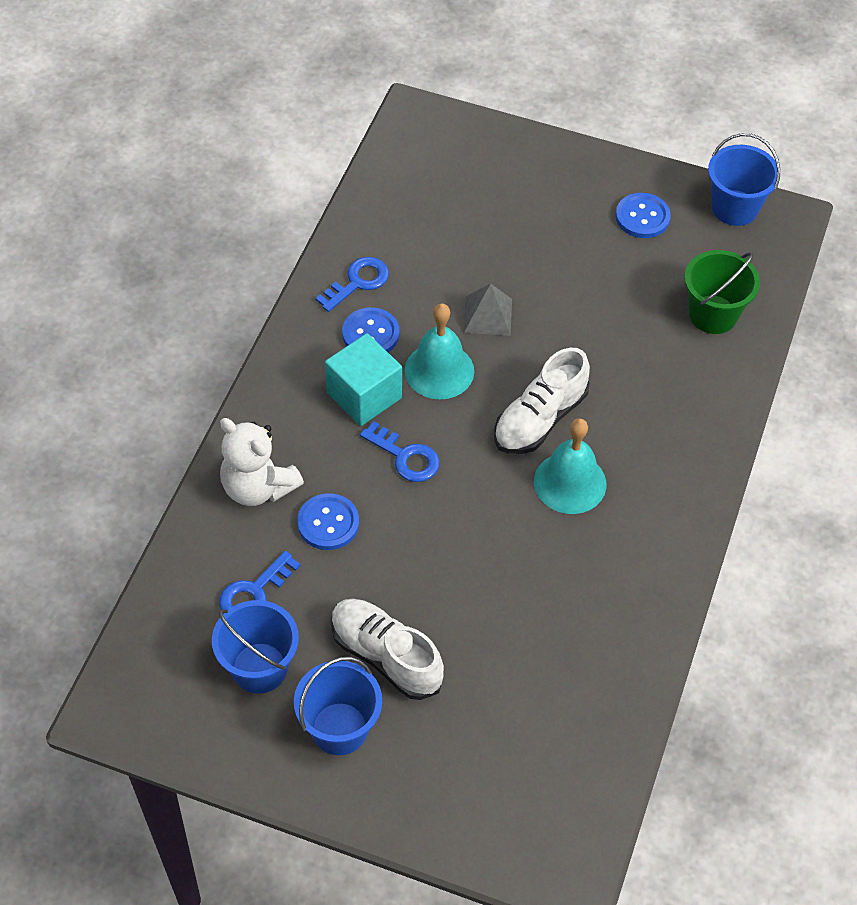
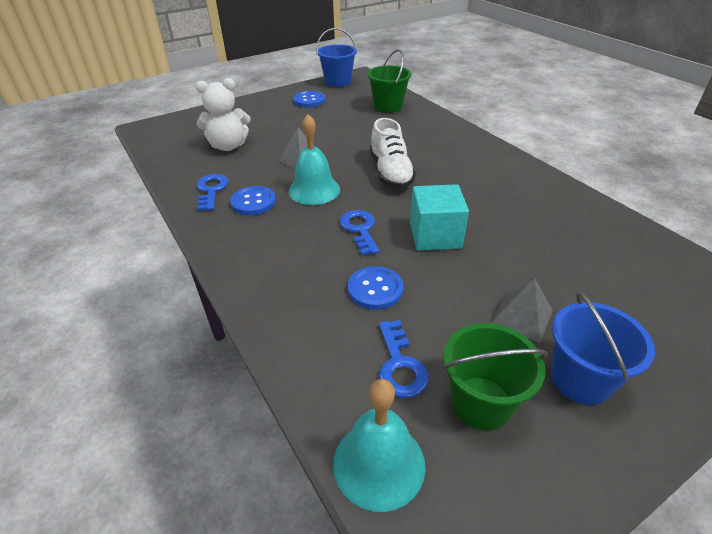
camera: 50 degrees left, 15 degrees down
(258, 487) = (304, 311): white teddy bear -> white teddy bear (228, 146)
(259, 668) = (481, 403): blue bucket -> green bucket
(364, 395) = (293, 225): turquoise cube -> turquoise cube (435, 235)
(386, 656) = (522, 316): white shoe -> grey pyramid
(405, 456) = (360, 229): blue key -> blue key turned 90 degrees counterclockwise
(570, 482) = (445, 181): turquoise bell -> turquoise bell (379, 463)

